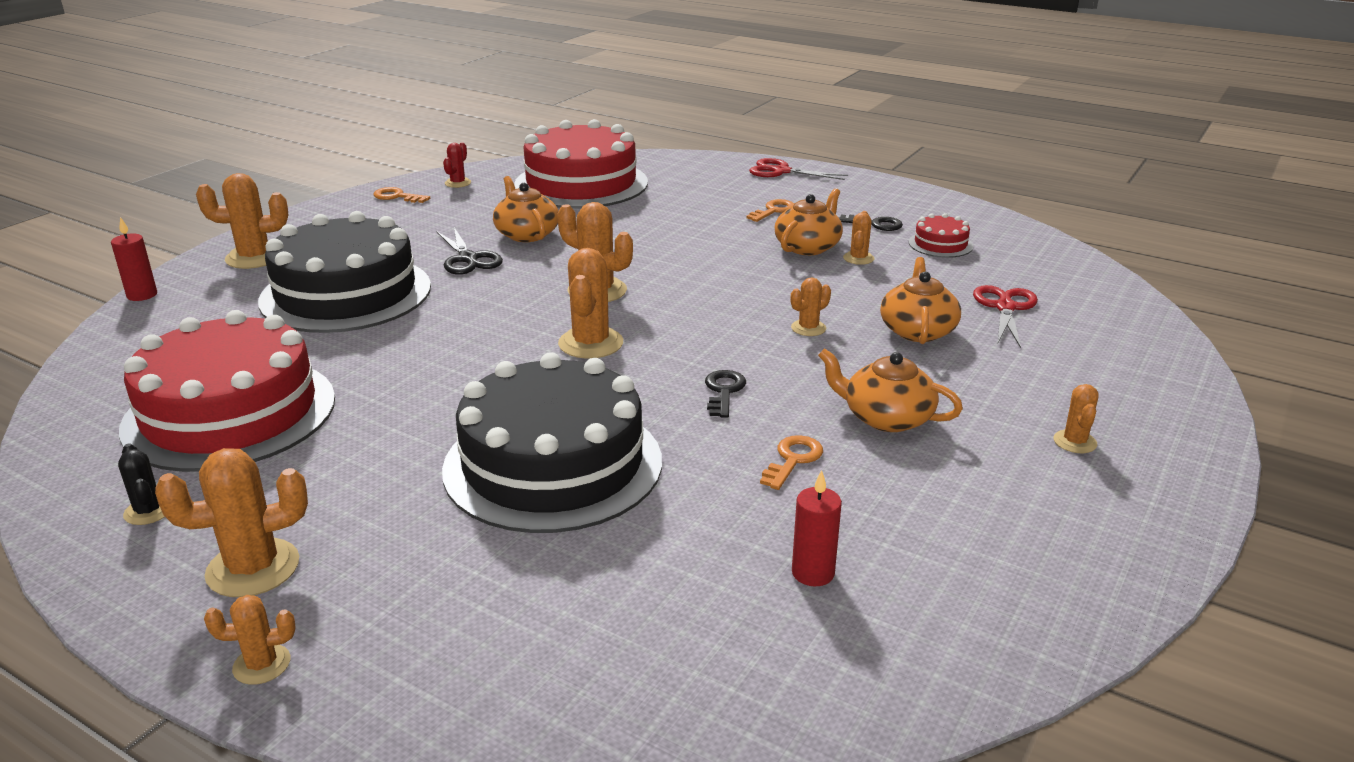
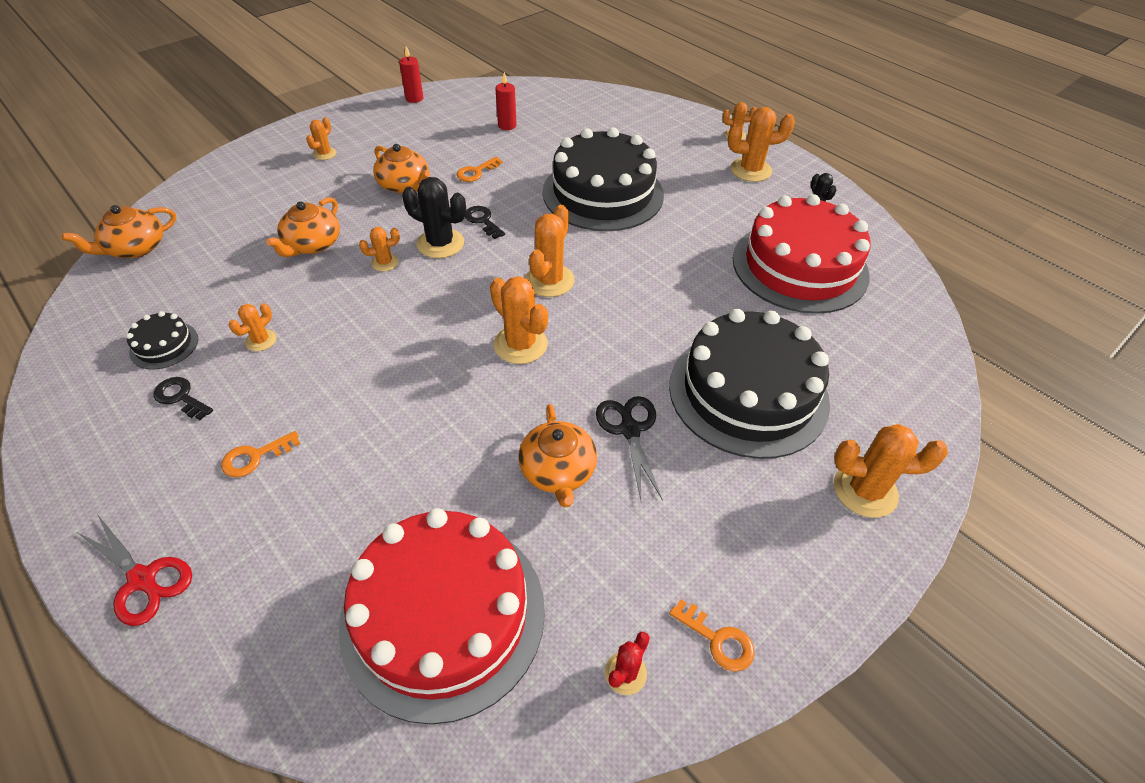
camera: 165 degrees left, 20 degrees up
(142, 295) = (950, 436): red candle -> red candle (414, 98)
(724, 391) = (482, 221): black key -> black key turned 120 degrees clockwise
(759, 357) = (440, 243): none -> black cactus
(808, 247) = (287, 371): orange teapot -> orange teapot (136, 248)
(940, 244) = (164, 345): red cake -> black cake
(1005, 307) = (223, 253): red scissors -> none

